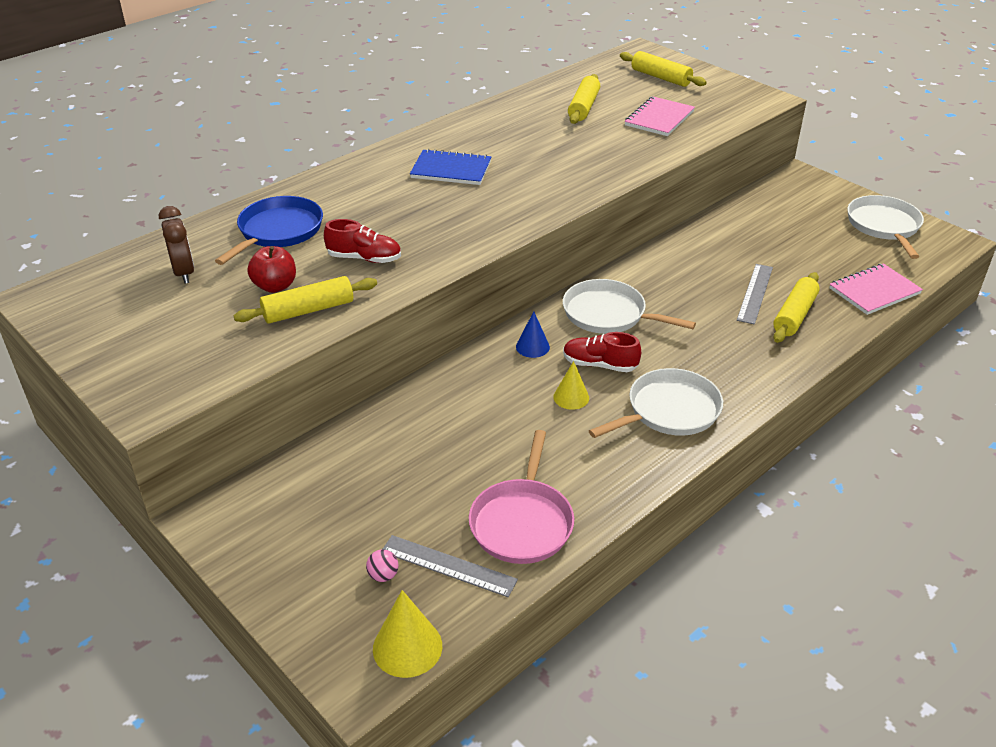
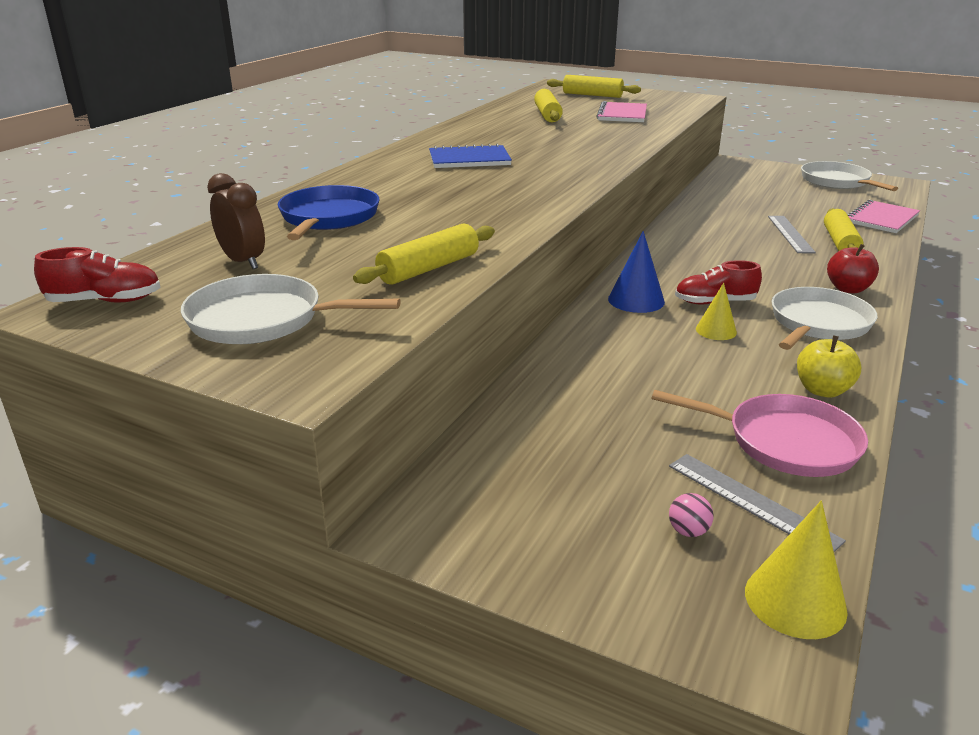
camera: 20 degrees left, 10 degrees down
(275, 286) = (368, 256): red apple -> red apple (848, 289)
(364, 258) = (449, 224): red shoe -> red shoe (105, 301)
(448, 565) = (751, 502): grey ruler -> grey ruler turned 45 degrees clockwise
(522, 522) = (785, 442): pink pan -> pink pan turned 60 degrees counterclockwise
(532, 347) = (636, 300): blue cone -> blue cone, size x1.50
(601, 482) = (822, 390): none -> yellow apple
(608, 314) = (681, 266): white pan -> white pan (262, 319)

